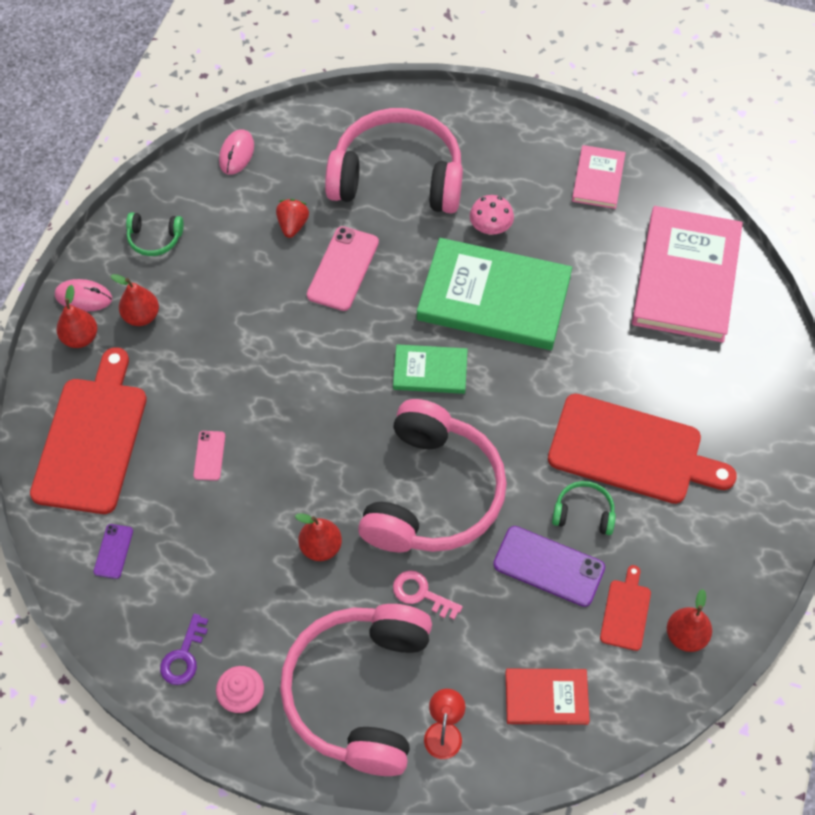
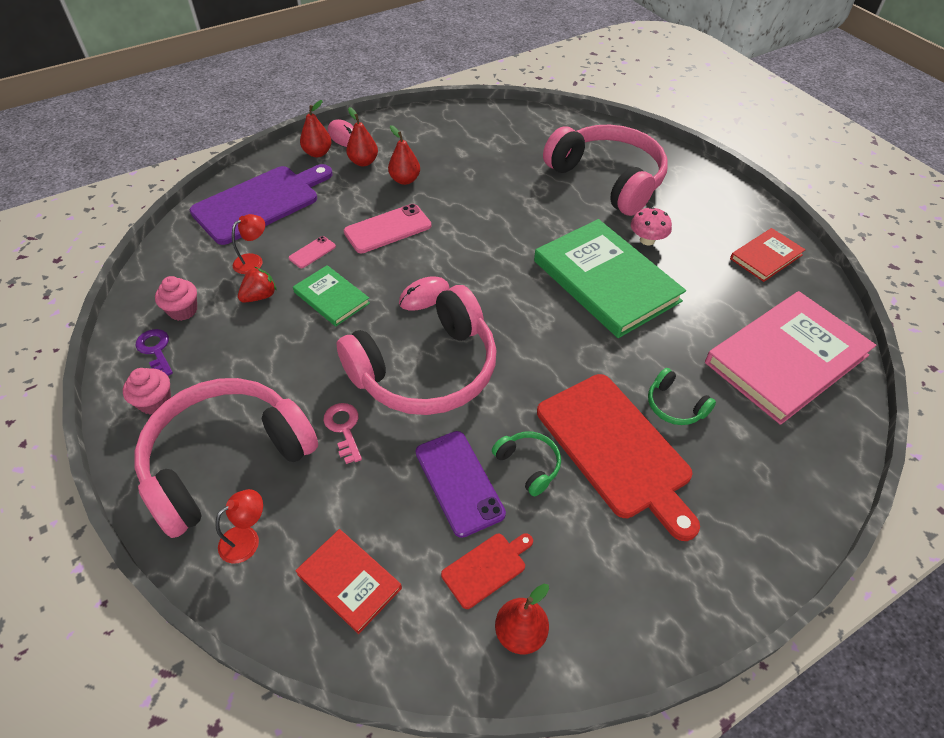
camera: 40 degrees right, 10 degrees down
(91, 439) = (260, 203): red cutting board -> purple cutting board
(113, 551) = (196, 265): purple phone -> none
(154, 239) = (417, 131): green headphones -> green headphones (675, 405)
(160, 602) = (183, 310): none -> pink cupcake
(164, 505) = (253, 261): none -> red lamp
(183, 656) = (156, 350): purple key -> purple key turned 90 degrees clockwise
(237, 154) = (514, 118): pink mouse -> pink mouse (424, 296)
(293, 225) = (508, 168): red strawberry -> red strawberry (260, 296)
(321, 547) = (314, 349): red pear -> red pear (405, 180)
(343, 269) = (515, 206): pink phone -> pink phone (388, 229)
(430, 371) = (510, 295): green book -> green book (331, 298)
(598, 179) = (766, 257): pink book -> red book

